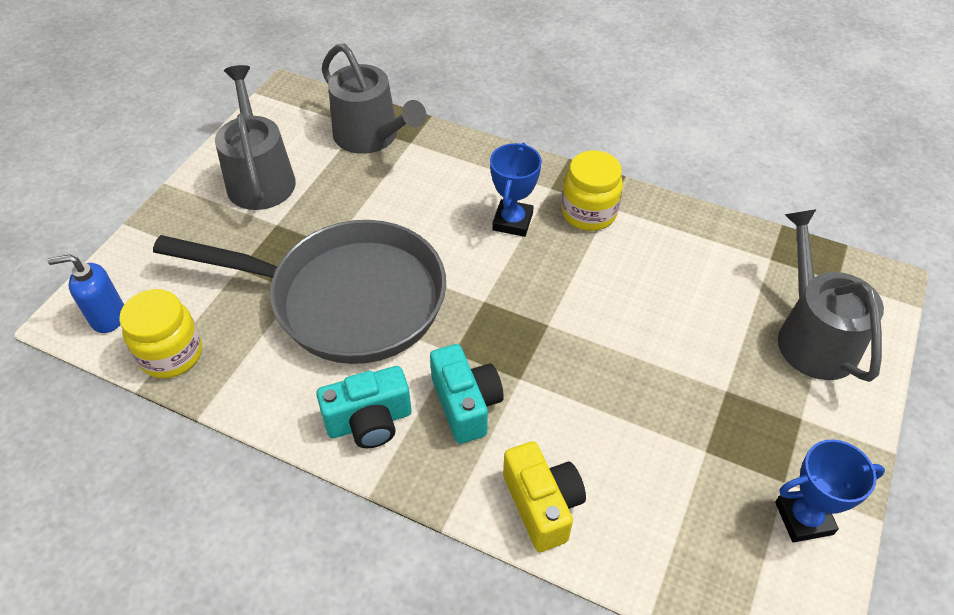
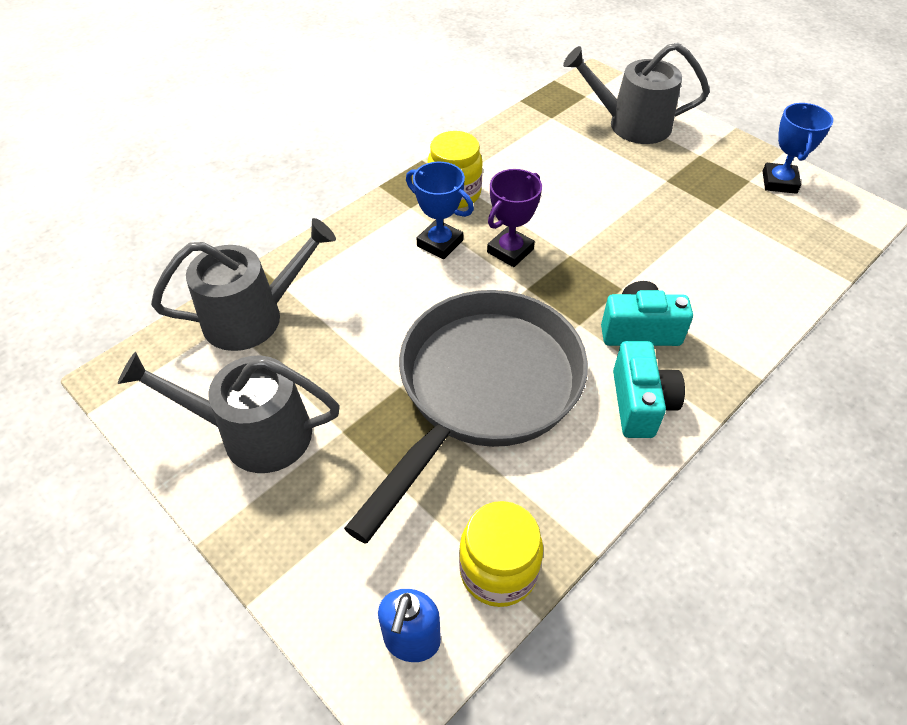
camera: 70 degrees left, 0 degrees up
(529, 275) = (510, 251): none -> purple trophy
(542, 505) = (748, 309): yellow camera -> none

